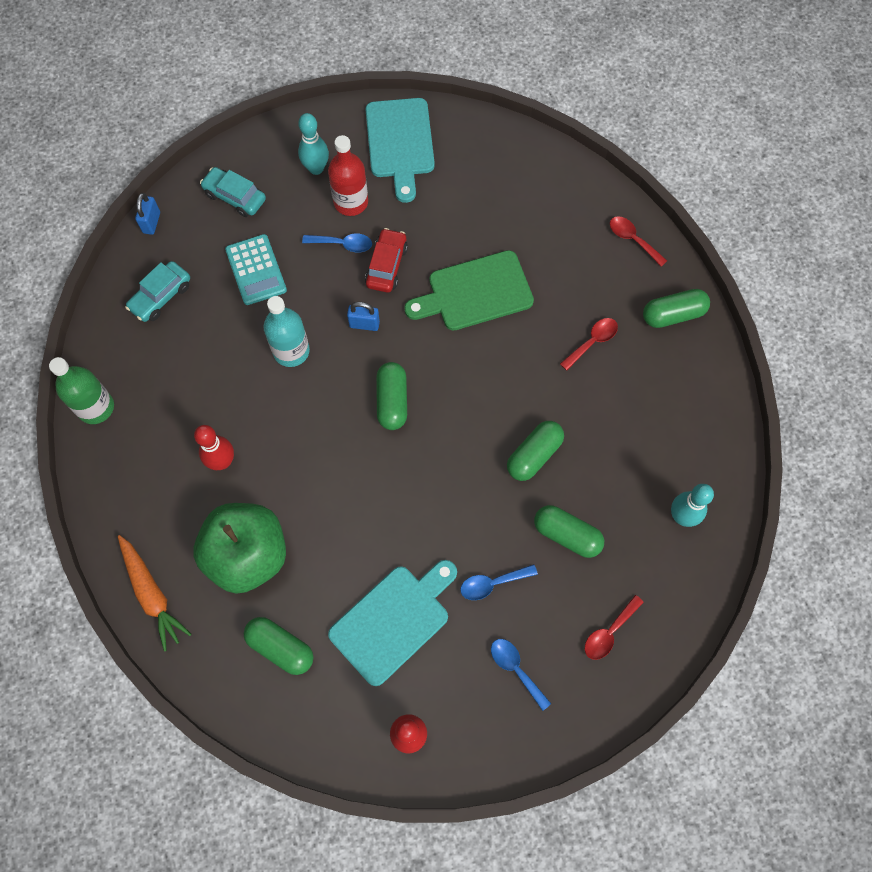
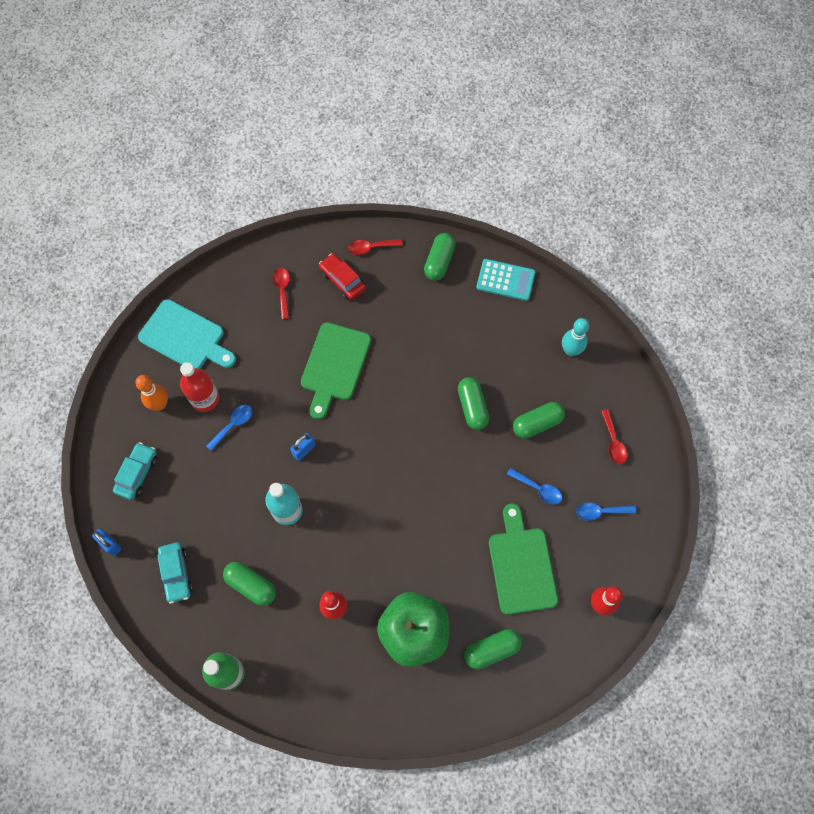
camera: 55 degrees left, 0 degrees up
(152, 594) = (397, 715): orange carrot -> none
(235, 197) = (137, 473): turquoise car -> turquoise car turned 135 degrees clockwise
(256, 270) = (207, 495): turquoise calculator -> turquoise calculator (505, 280)
(316, 168) = (160, 404): turquoise bowling pin -> orange bowling pin
(386, 266) = (272, 407): red car -> red car (342, 280)
(392, 401) = (372, 469): green capsule -> green capsule (251, 585)
(394, 620) = (521, 565): turquoise cutting board -> green cutting board
(492, 583) = (538, 489): blue spoon -> blue spoon turned 75 degrees counterclockwise
(592, 342) = (422, 320): red spoon -> red spoon (282, 290)

